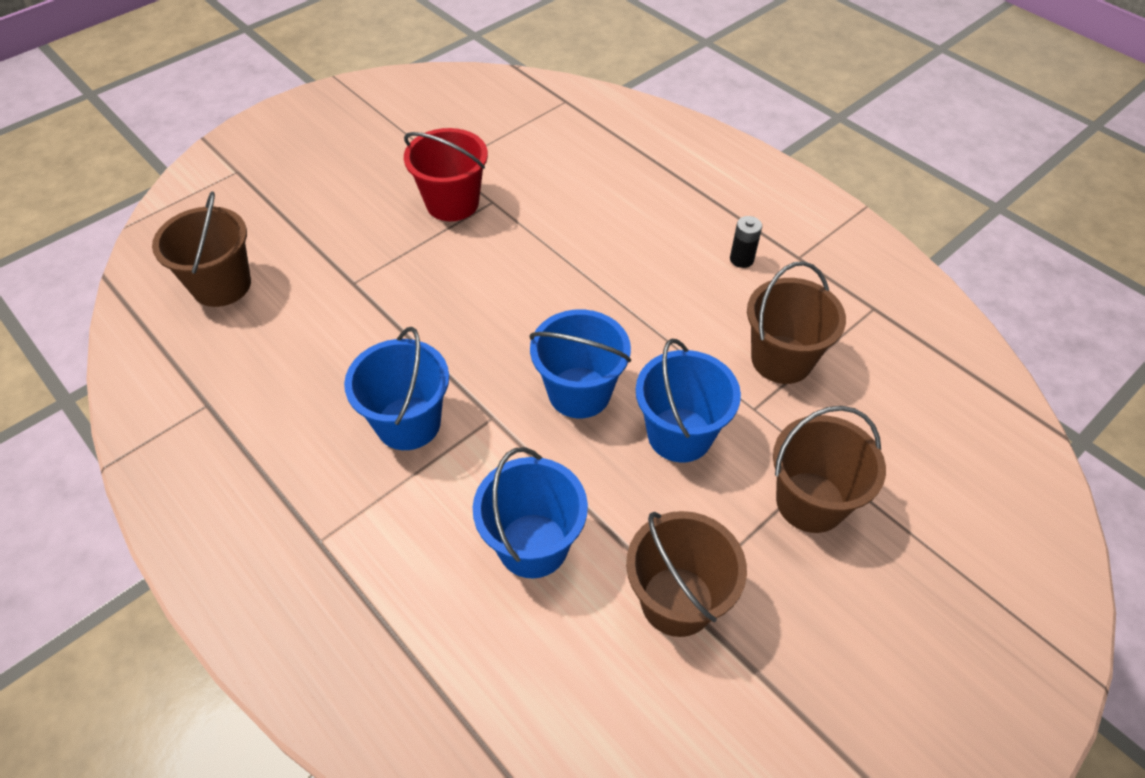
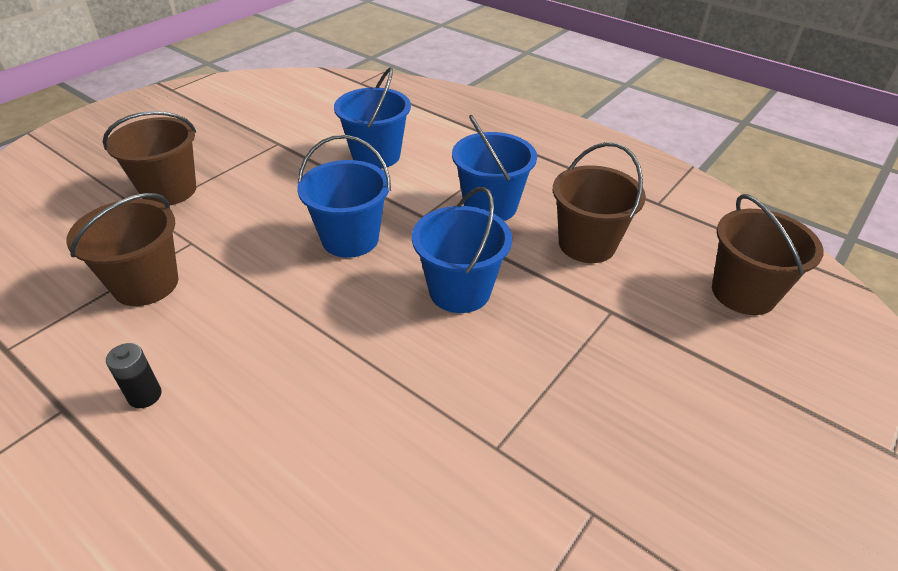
camera: 170 degrees right, 10 degrees down
(452, 203) = (551, 436): red bucket -> none
(677, 601) = (280, 142): brown bucket -> brown bucket (587, 244)
(679, 434) = (263, 219): blue bucket -> blue bucket (459, 291)

